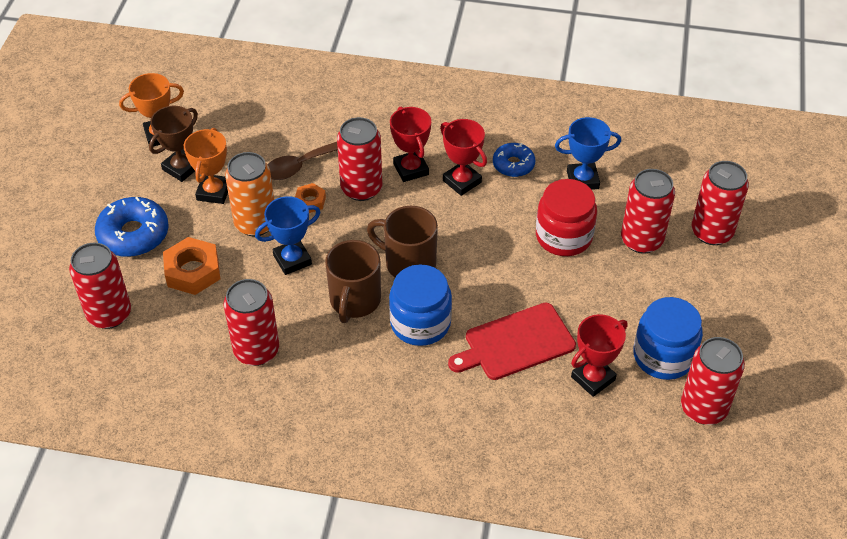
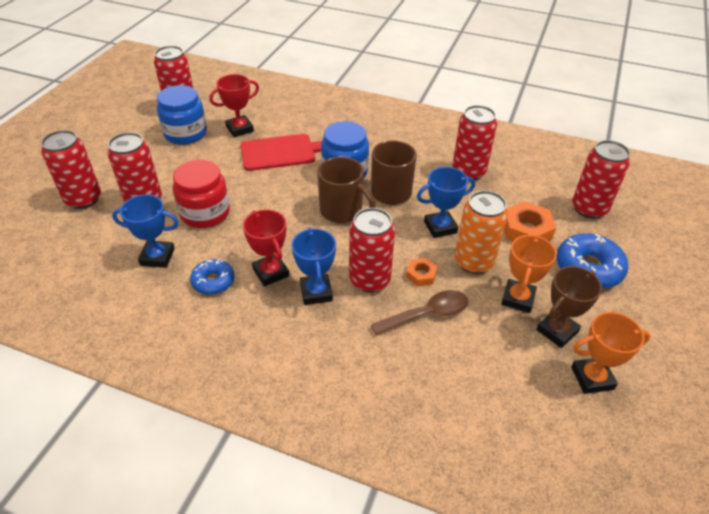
camera: 170 degrees left, 5 degrees down
(411, 169) = (316, 292): red trophy -> blue trophy

